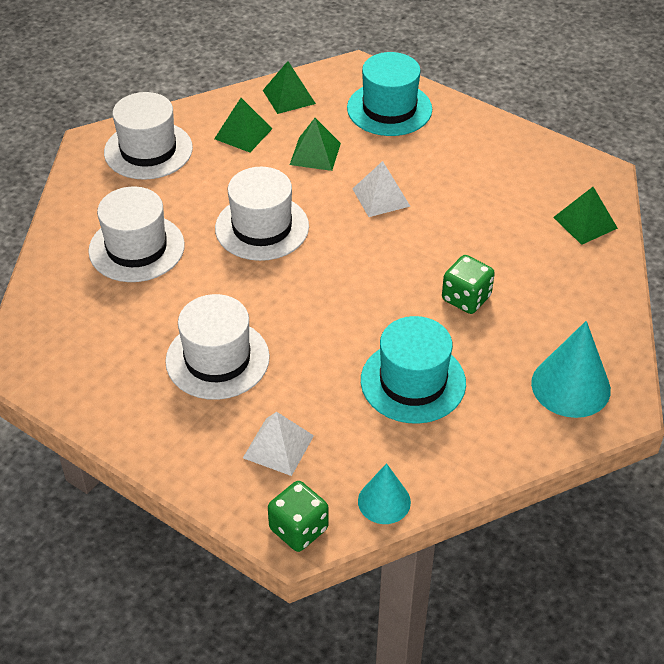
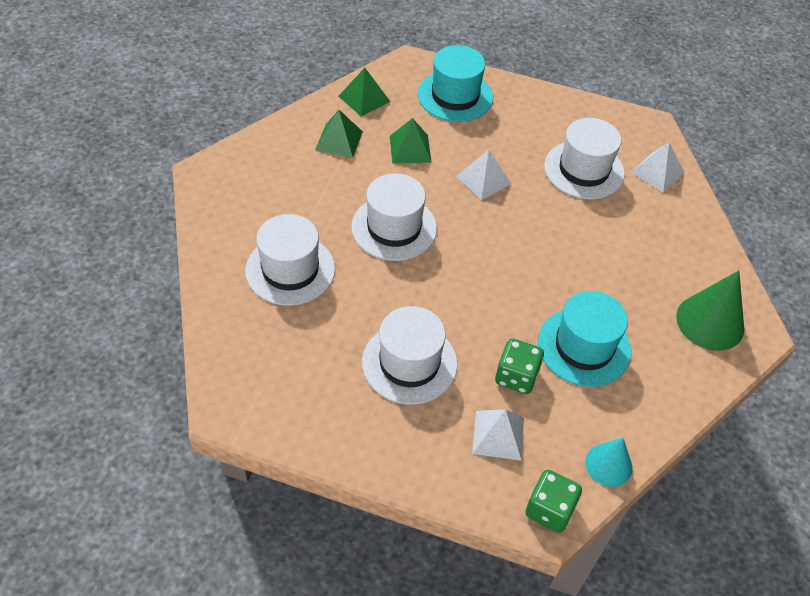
camera: 20 degrees left, 5 degrees up
(148, 150) = (260, 171): white hat -> white hat (584, 170)
(466, 298) = (593, 260): green dice -> green dice (516, 376)
(570, 386) = (710, 322): turquoise cone -> green cone
(585, 222) = (657, 172): green pyramid -> white pyramid

